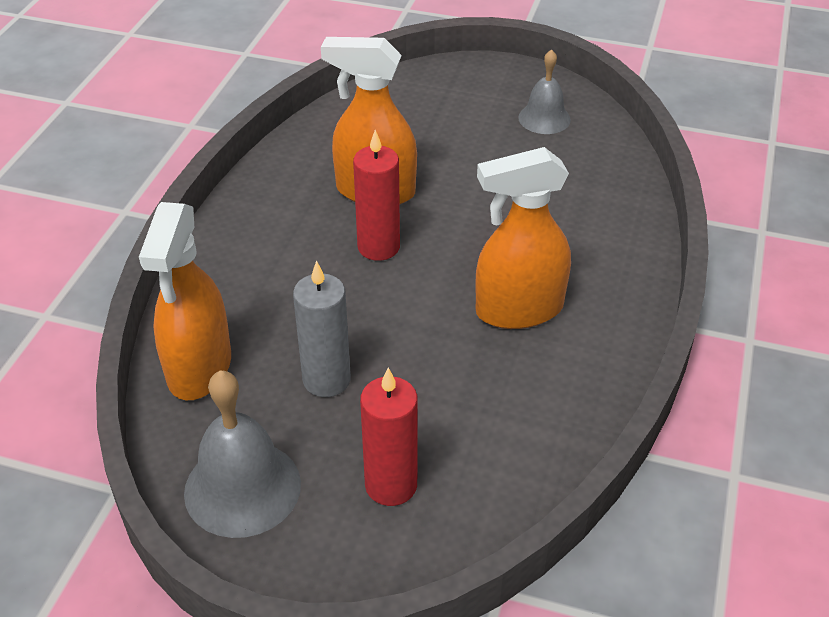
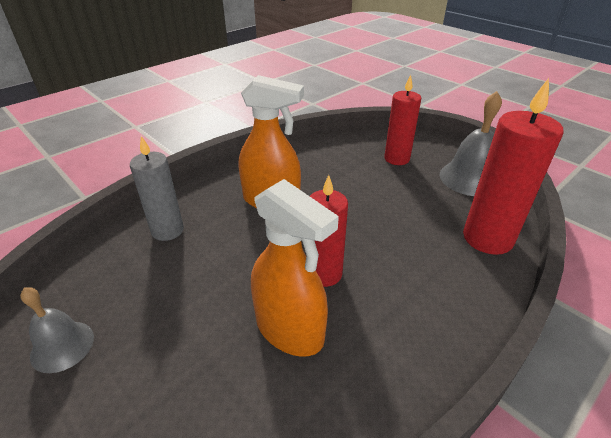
camera: 150 degrees left, 5 degrees down
(199, 368) = (487, 238): orange spray bottle -> red candle
(326, 380) = (407, 206): grey candle -> grey candle (167, 230)

